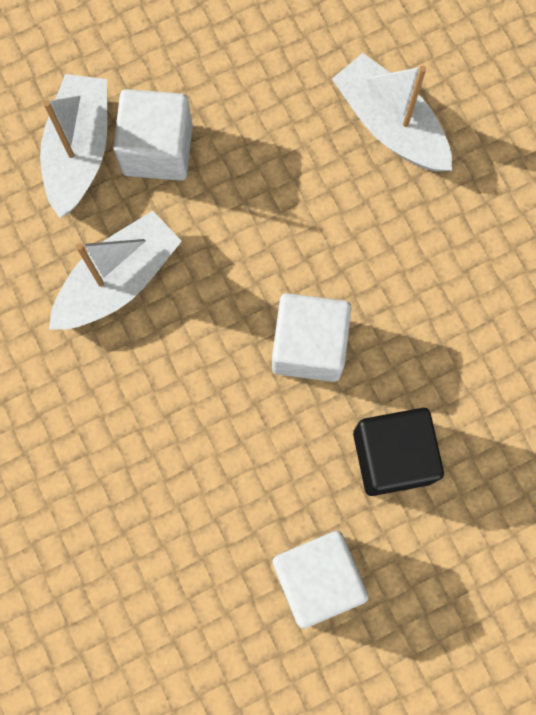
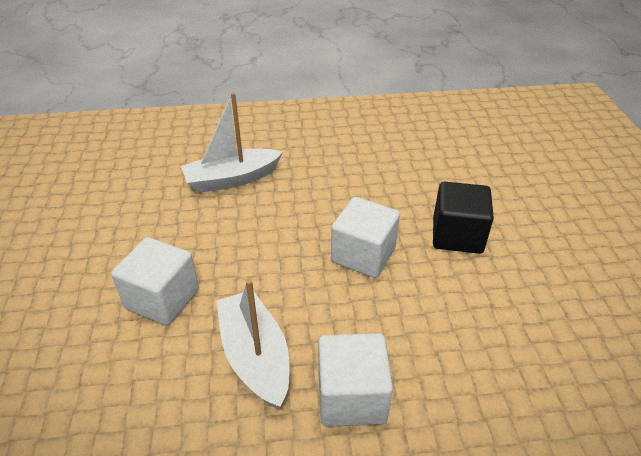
camera: 70 degrees left, 35 degrees down
(79, 151) = (125, 352): white boat -> none
(317, 578) = (541, 297): white cube -> white cube (351, 397)

